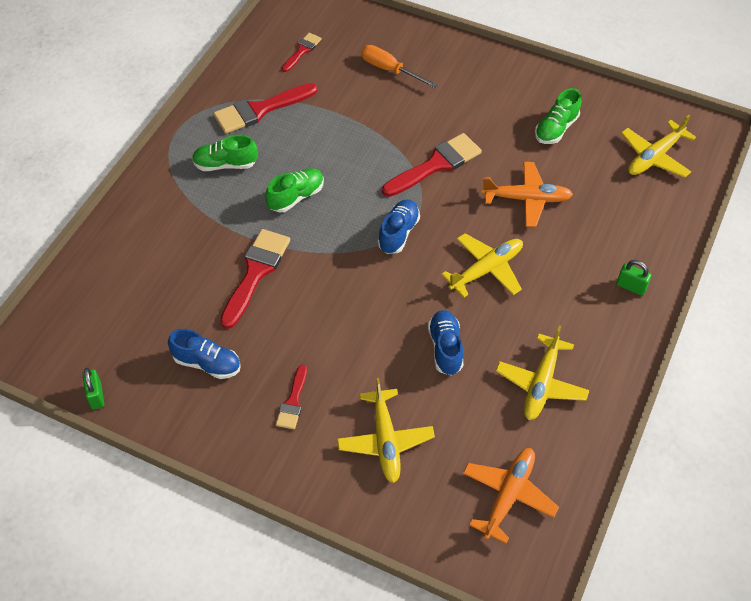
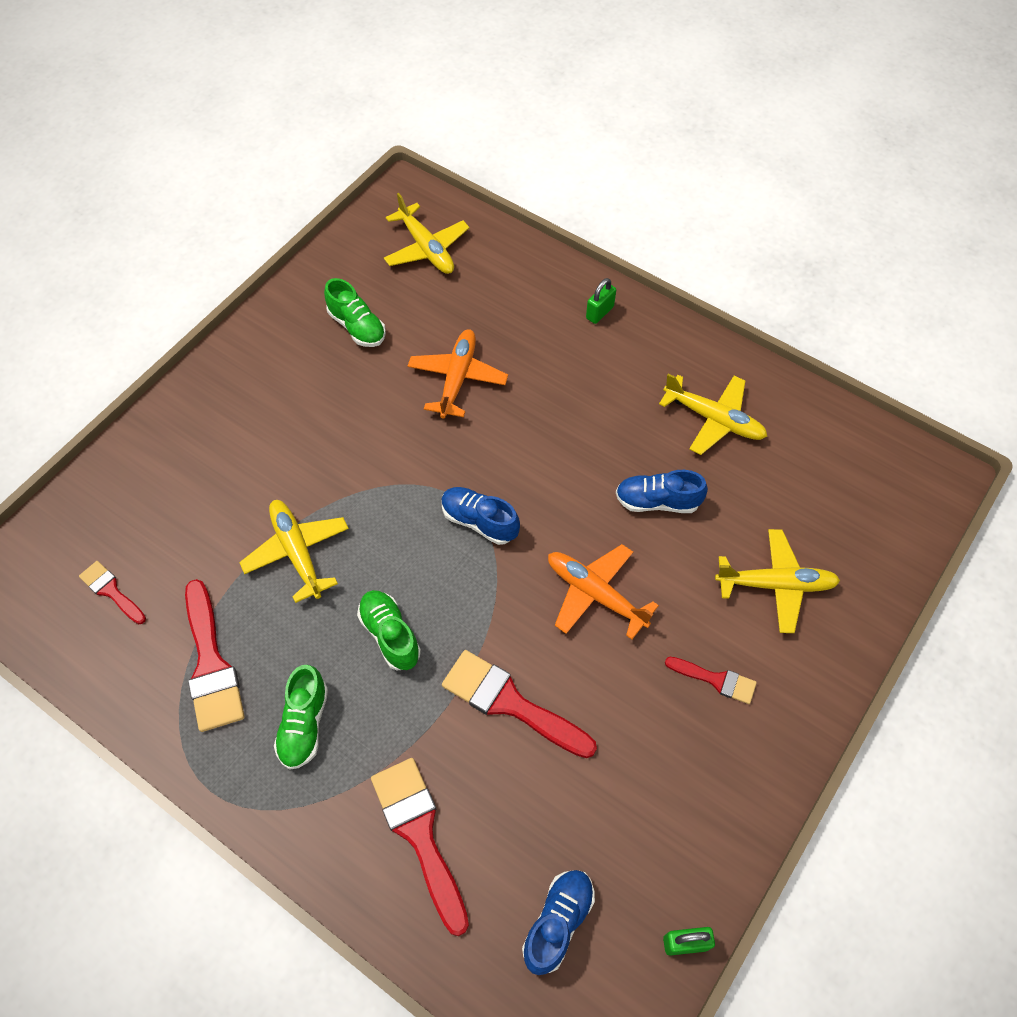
camera: 80 degrees left, 5 degrees up
(207, 363) = (648, 781): blue shoe -> blue shoe (558, 922)
(389, 70) = (192, 485): orange screwdriver -> none
(436, 165) = (379, 461): red brush -> red brush (420, 834)
(486, 269) = (553, 439): yellow plane -> yellow plane (297, 552)
(508, 495) = (847, 478): orange plane -> orange plane (595, 594)

